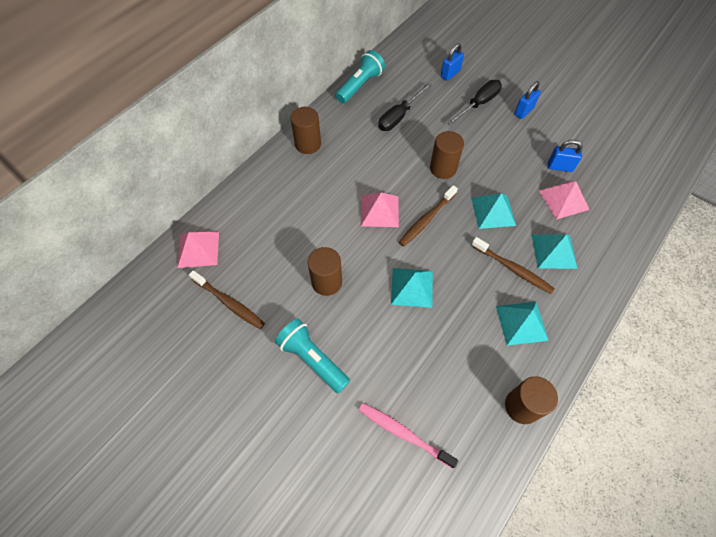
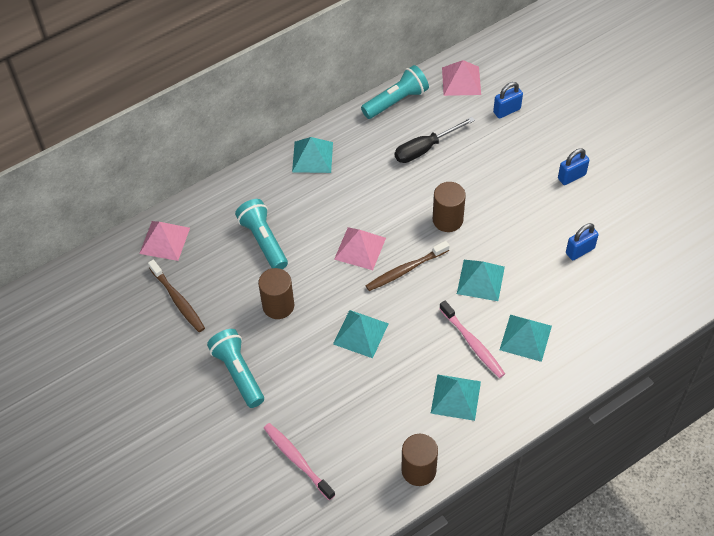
camera: 20 degrees right, 5 degrees down
(291, 226) = (263, 241): none -> turquoise flashlight
(308, 144) = (312, 157): brown cylinder -> turquoise pyramid
(478, 104) = (522, 155): black screwdriver -> none
(513, 269) = (472, 343): brown toothbrush -> pink toothbrush
(560, 167) = (580, 251): blue padlock -> blue padlock turned 60 degrees counterclockwise
(563, 200) = (564, 287): pink pyramid -> pink pyramid (461, 81)

